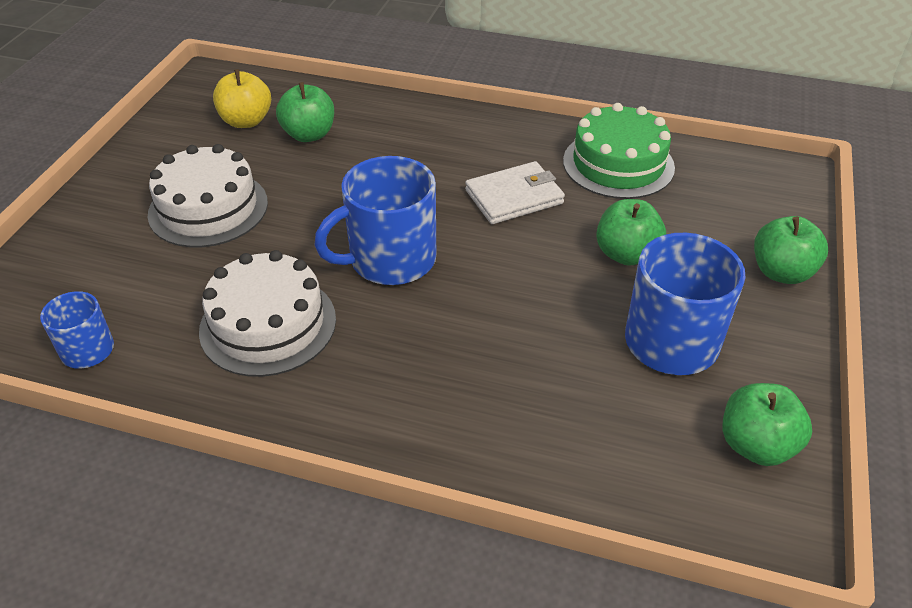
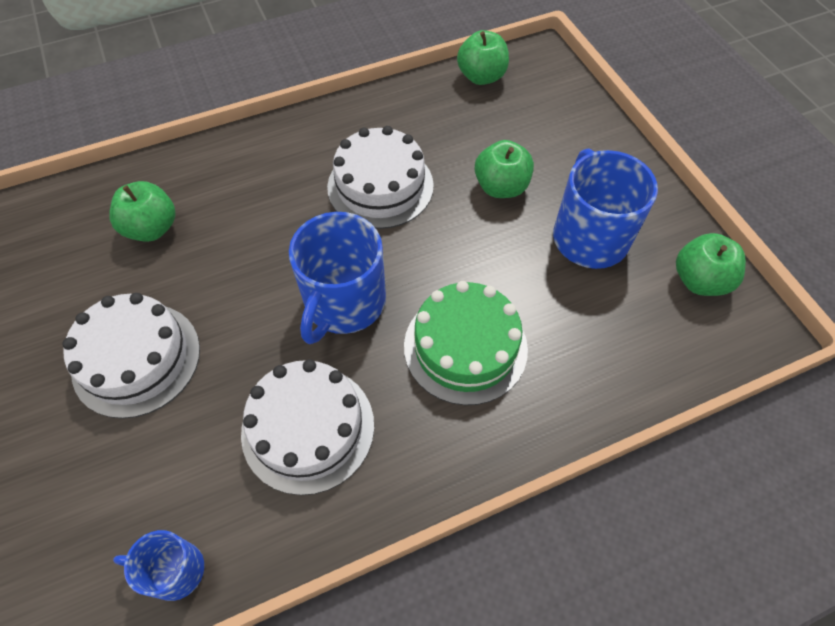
camera: 40 degrees left, 15 degrees up
(246, 121) = (76, 249): yellow apple -> none
(514, 197) = (380, 186): white wallet -> white cake
(618, 164) = (425, 112): green cake -> green cake (465, 347)
(781, 272) = (603, 140): green apple -> green apple (481, 77)

